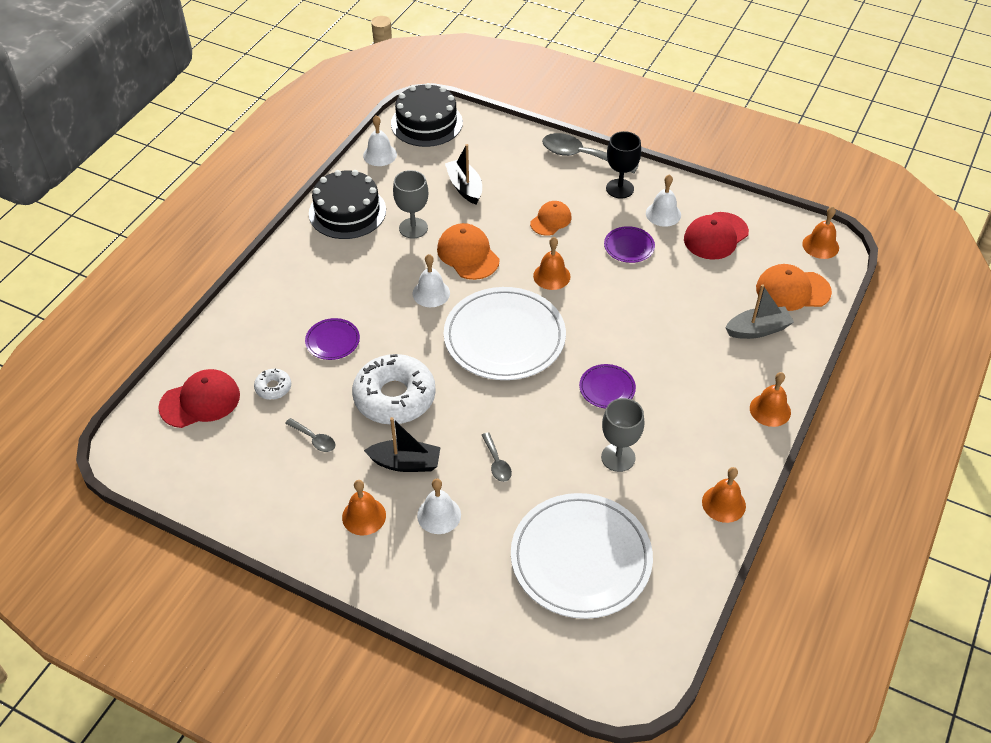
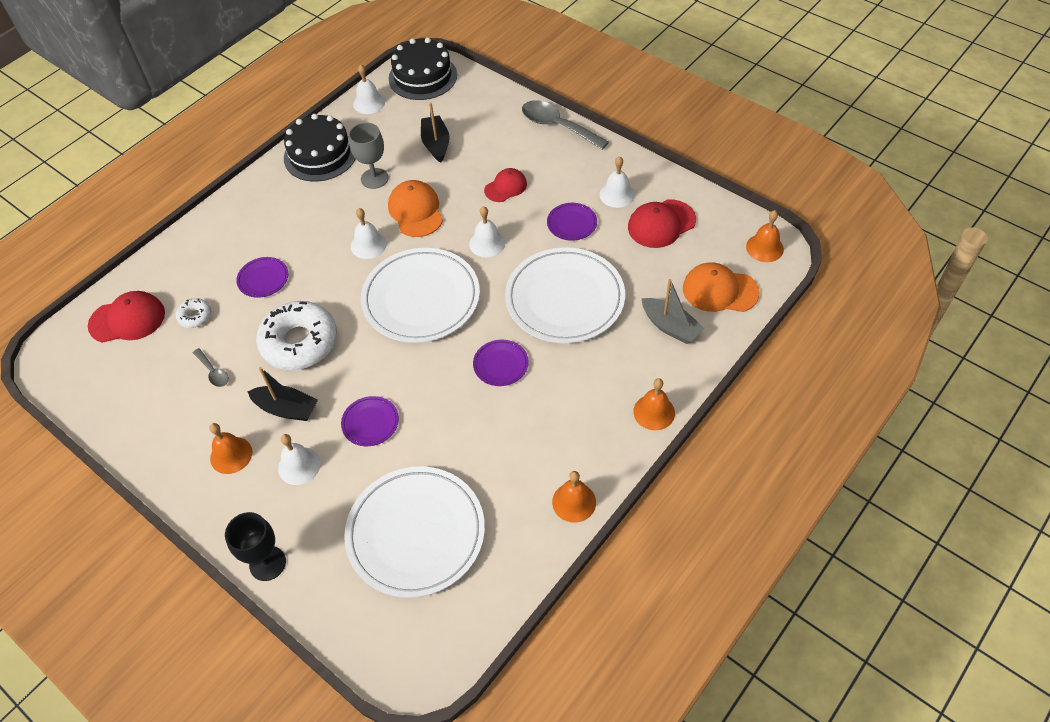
camera: 15 degrees right, 5 degrees up
(496, 462) = (370, 422): grey spoon -> purple plate
(551, 220) = (505, 187): orange cap -> red cap
(551, 276) = (487, 243): orange bell -> white bell
(618, 457) = (487, 436): grey goblet -> none
(620, 189) = (583, 163): black goblet -> black goblet (267, 563)
(647, 318) = (565, 299): none -> white plate
(757, 330) = (670, 326): grey boat -> grey boat turned 45 degrees clockwise

